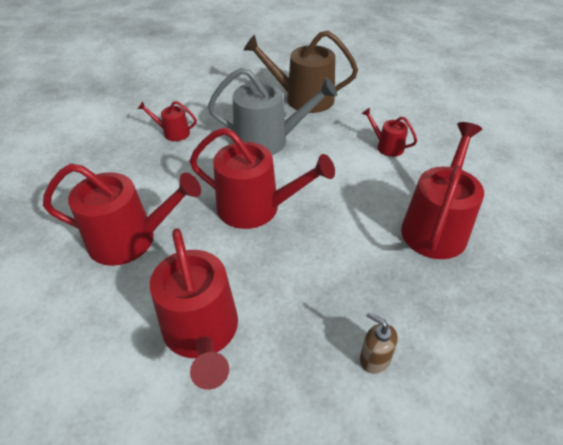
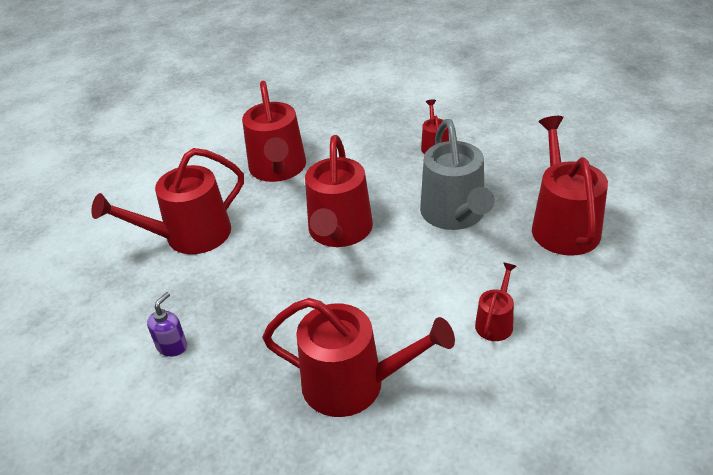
camera: 80 degrees right, 5 degrees down
(303, 99) = (563, 225): brown watering can -> red watering can
(374, 358) = (172, 346): brown soap dispenser -> purple soap dispenser

